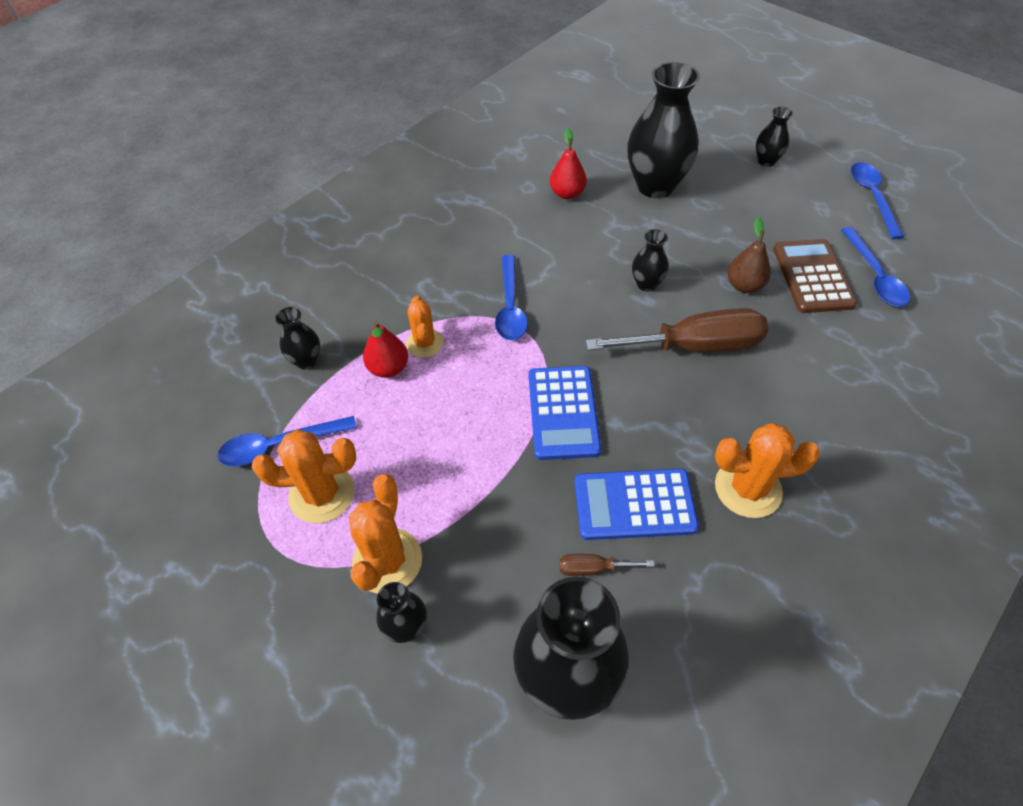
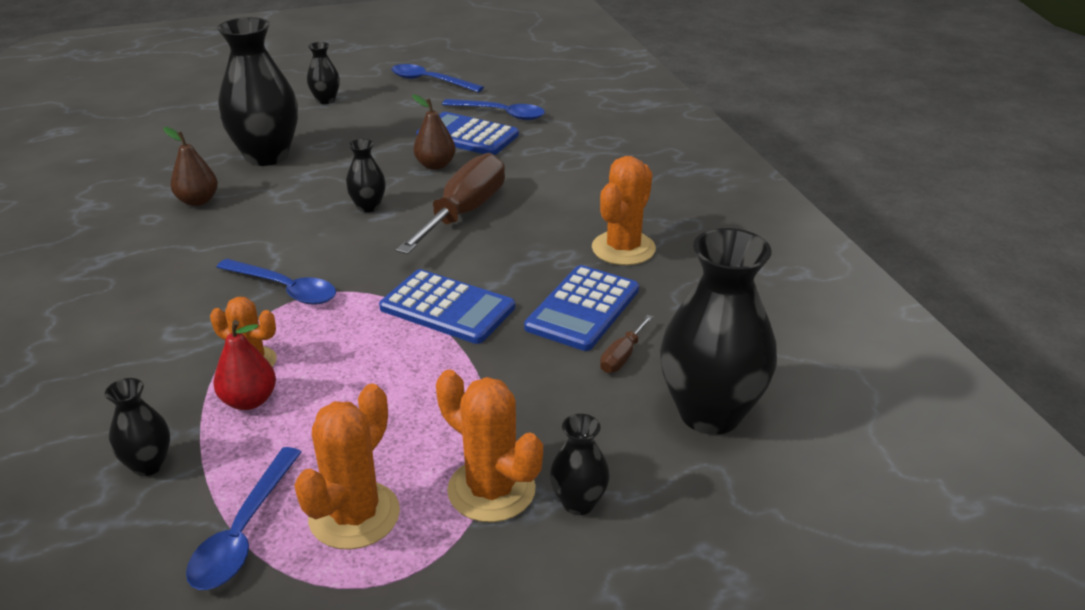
camera: 60 degrees left, 20 degrees down
(567, 194) = (198, 201): red pear -> brown pear
(812, 276) = (467, 135): brown calculator -> blue calculator

